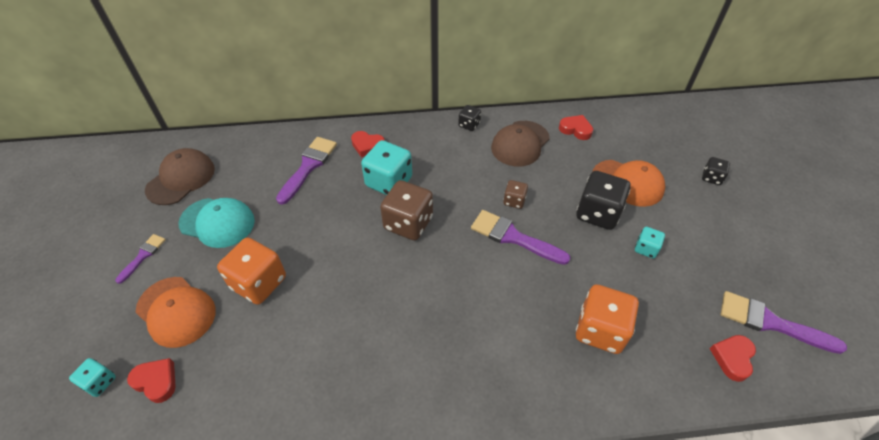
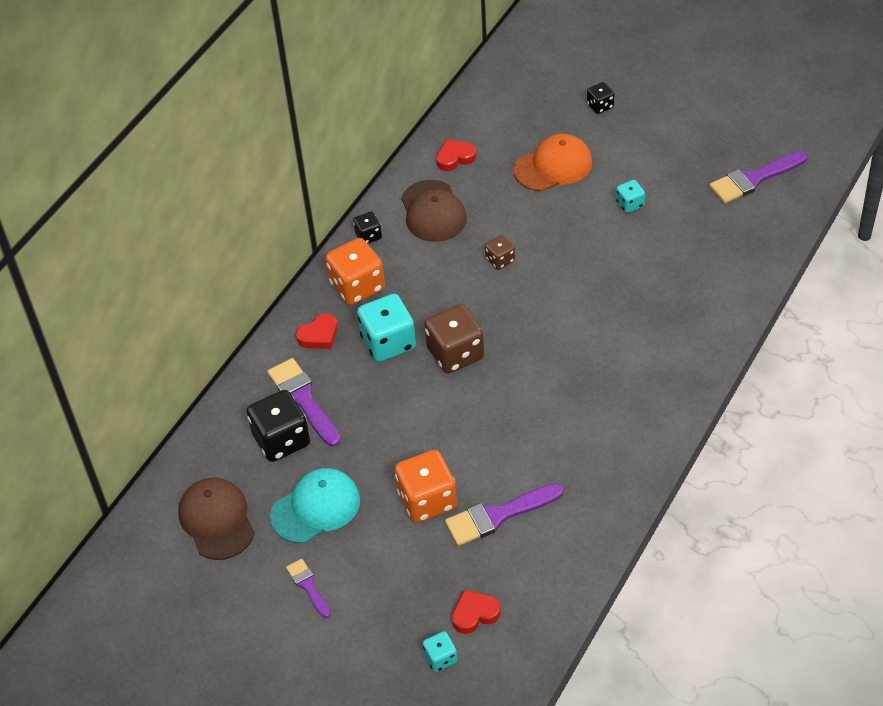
camera: 50 degrees left, 0 degrees up
(176, 311) = (406, 577): orange cap -> none
(513, 237) = (540, 285): purple brush -> purple brush (497, 516)
(597, 213) = (566, 210): black dice -> black dice (281, 440)
(600, 330) = (675, 285): orange dice -> orange dice (357, 286)
(732, 358) = (760, 223): red heart -> none

